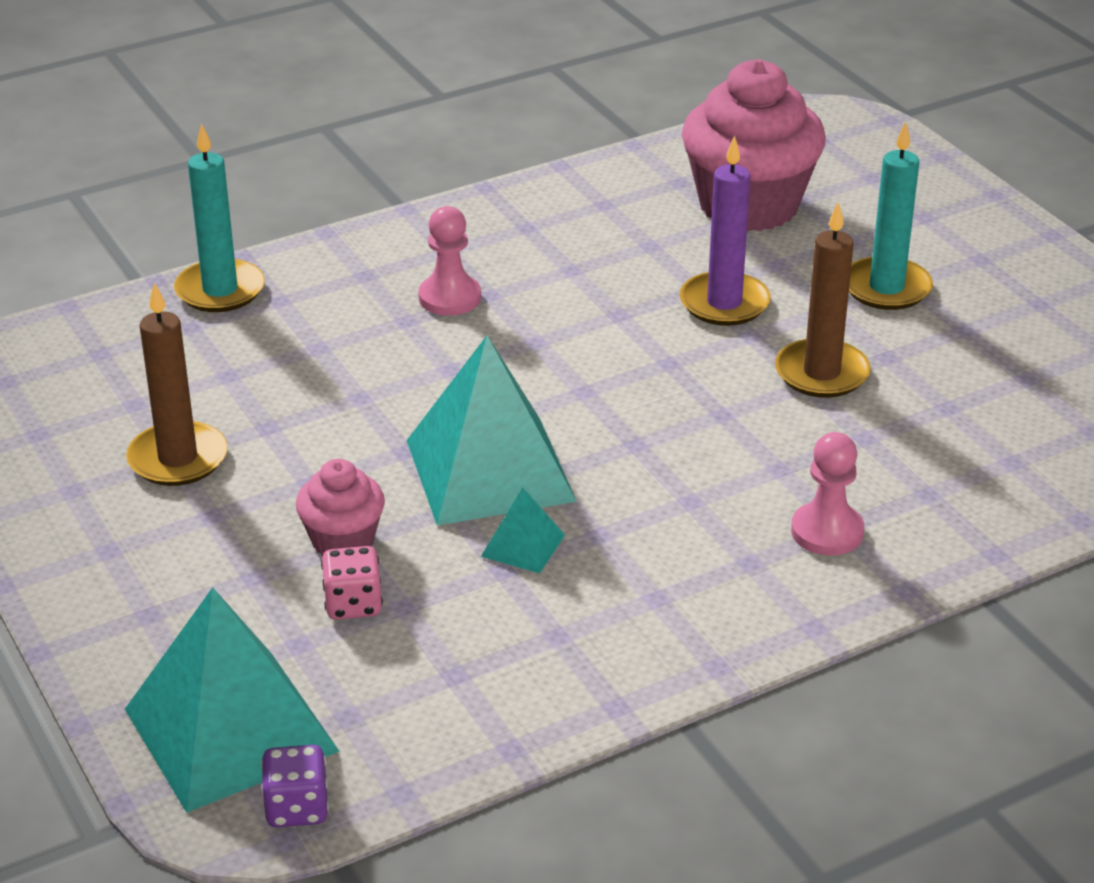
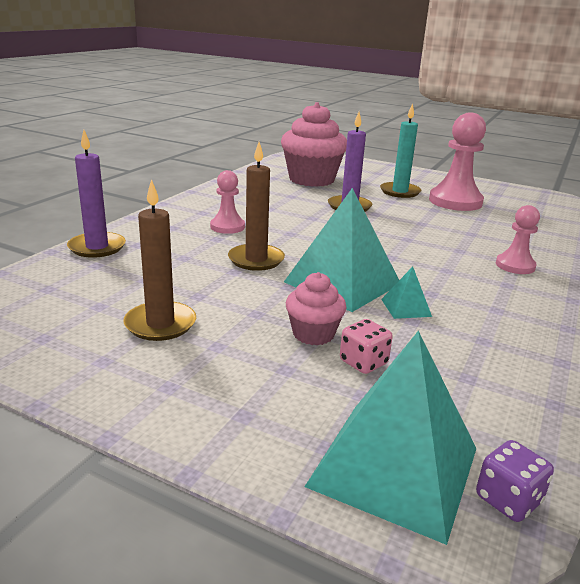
camera: 35 degrees left, 10 degrees down
(220, 290) = (97, 247): turquoise candle -> purple candle
(821, 373) = (421, 218): brown candle -> brown candle (256, 260)
(966, 347) = (455, 201): none -> pink pawn

